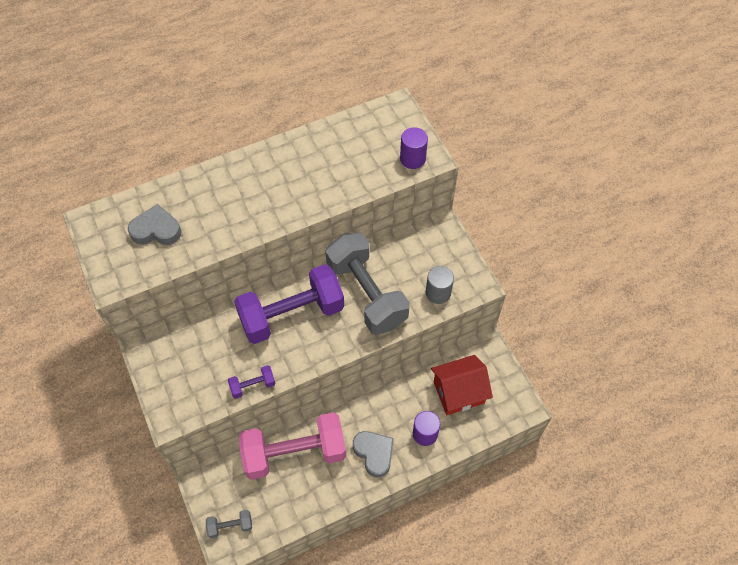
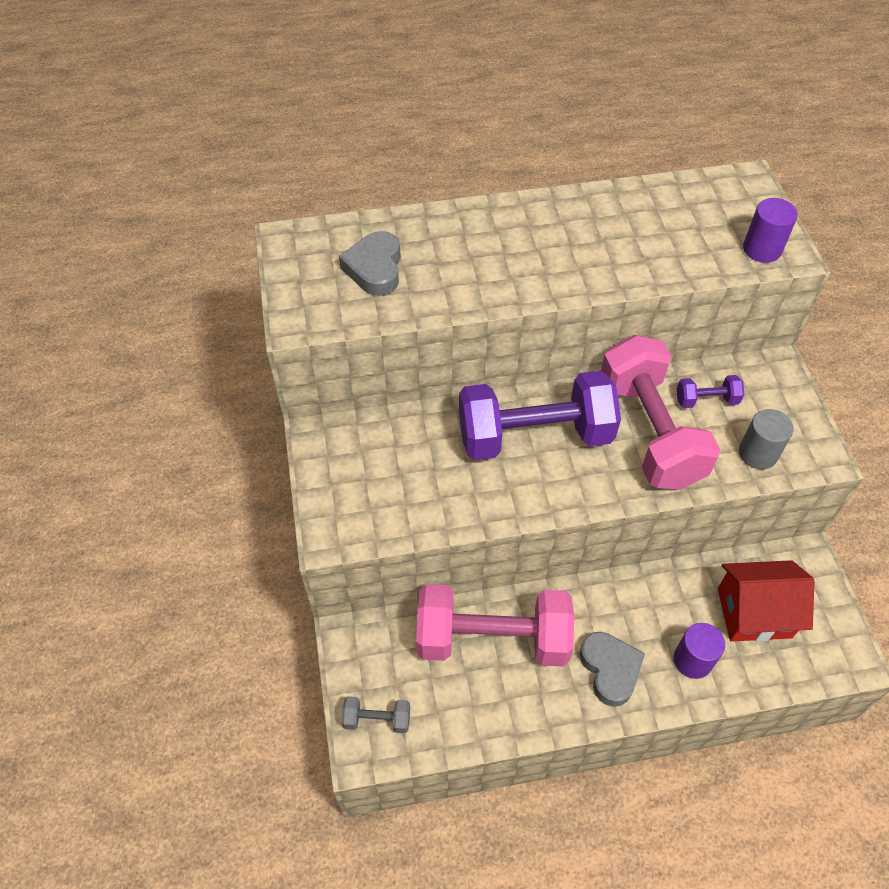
camera: 15 degrees right, 5 degrees down
(156, 230) = (375, 268): grey heart -> grey heart turned 105 degrees counterclockwise
(253, 385) = (458, 519): purple dumbbell -> purple dumbbell (706, 400)
(367, 294) = (649, 432): grey dumbbell -> pink dumbbell

